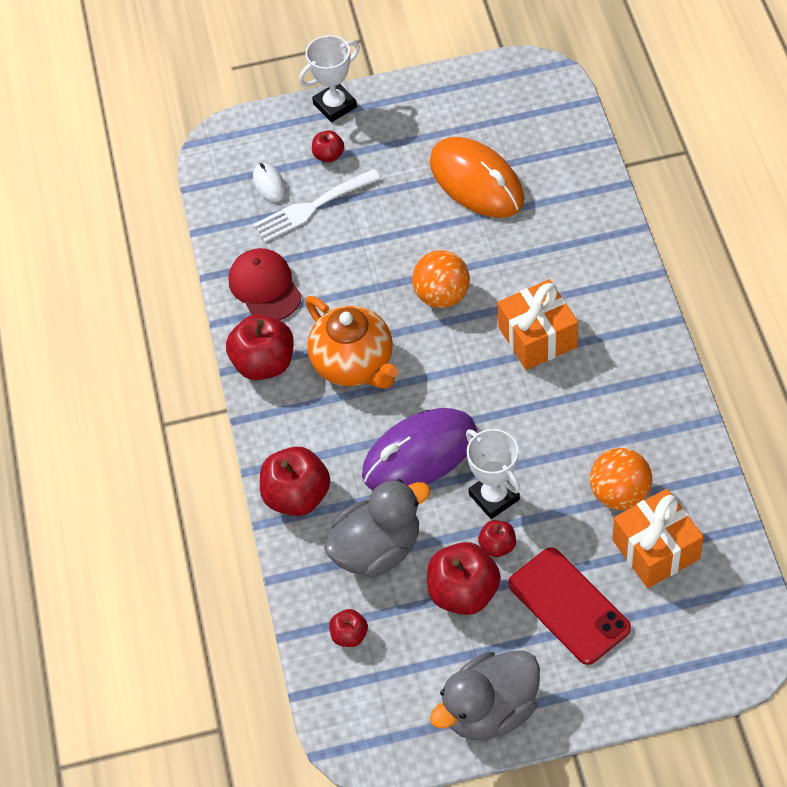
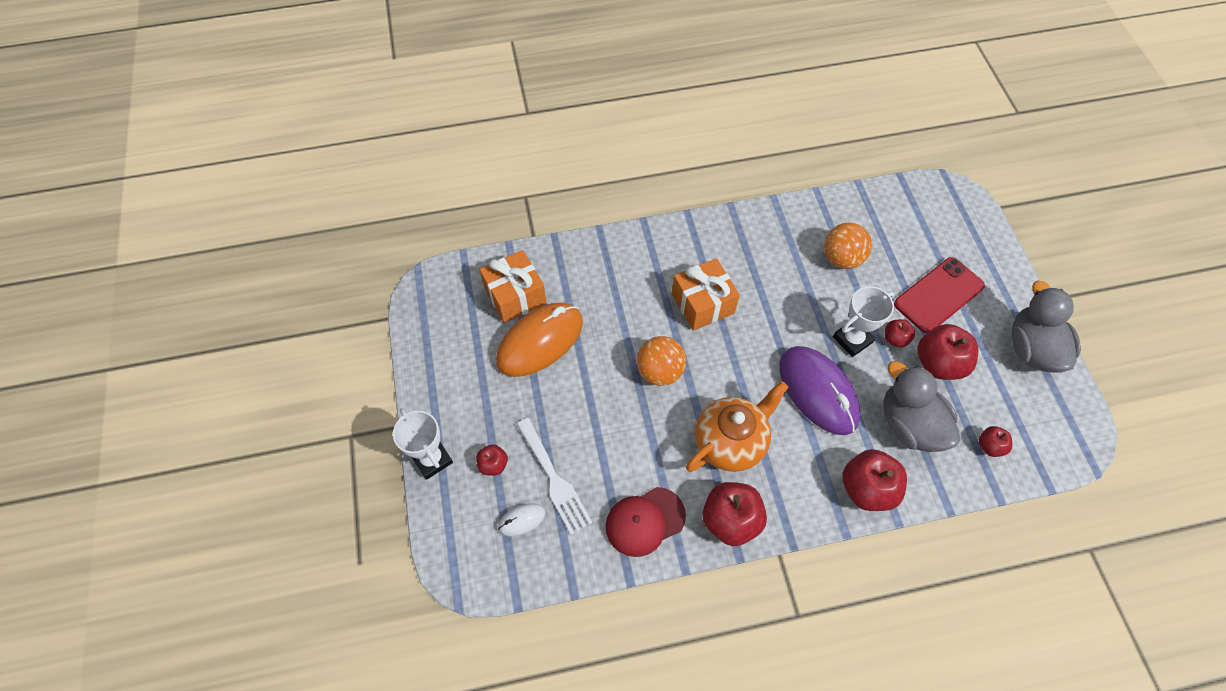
camera: 95 degrees left, 5 degrees up
(490, 710) = (1032, 349): grey duck -> grey duck turned 150 degrees counterclockwise
(656, 549) = (885, 240): orange gift -> orange gift (515, 296)

